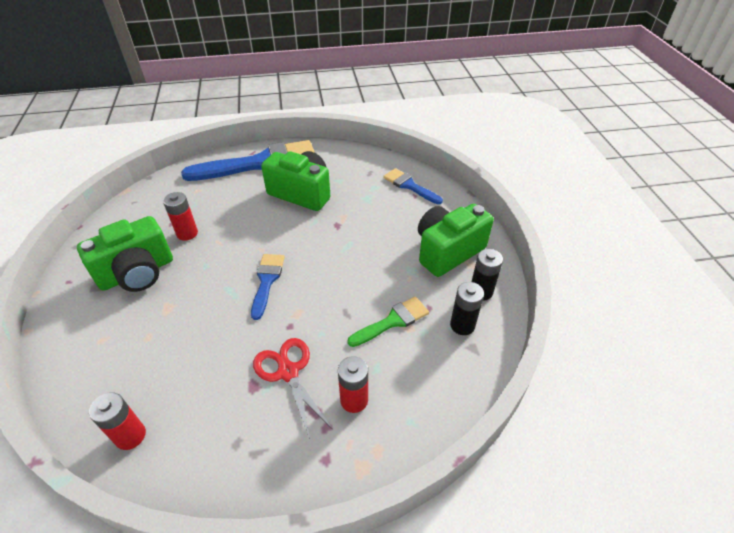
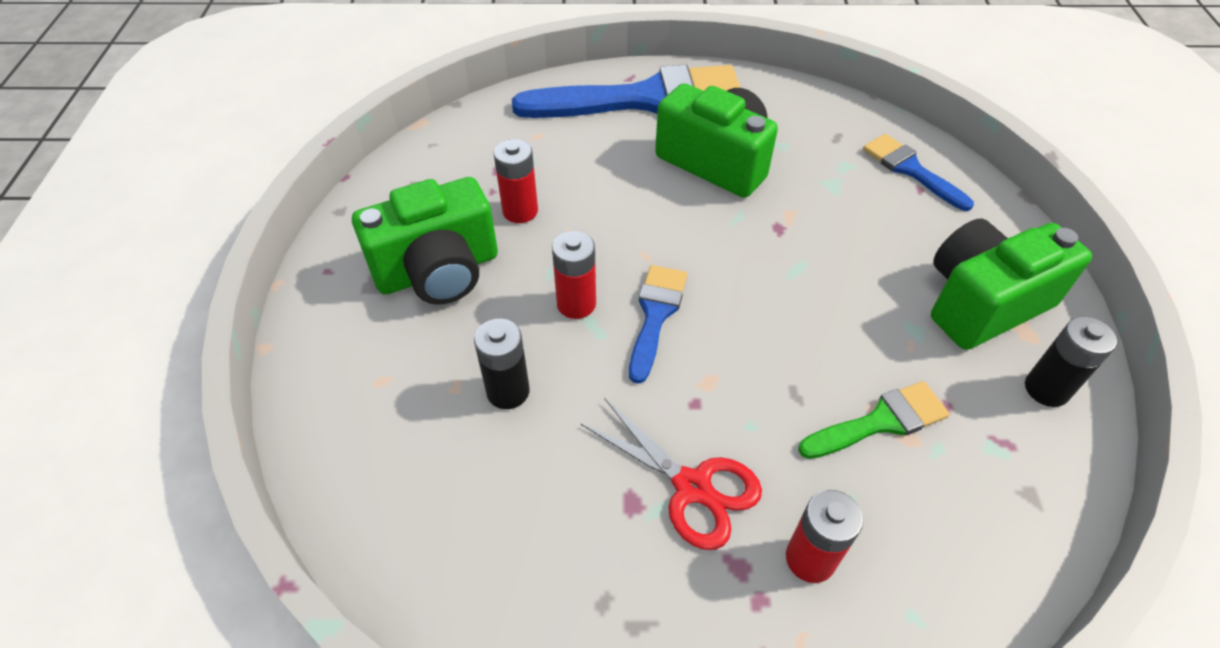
camera: 10 degrees right, 5 degrees up
(130, 436) = (427, 558): red battery -> red battery (576, 304)
(288, 372) = (692, 487): red scissors -> red scissors turned 150 degrees clockwise
(462, 325) = (1010, 449): black battery -> black battery (508, 391)

